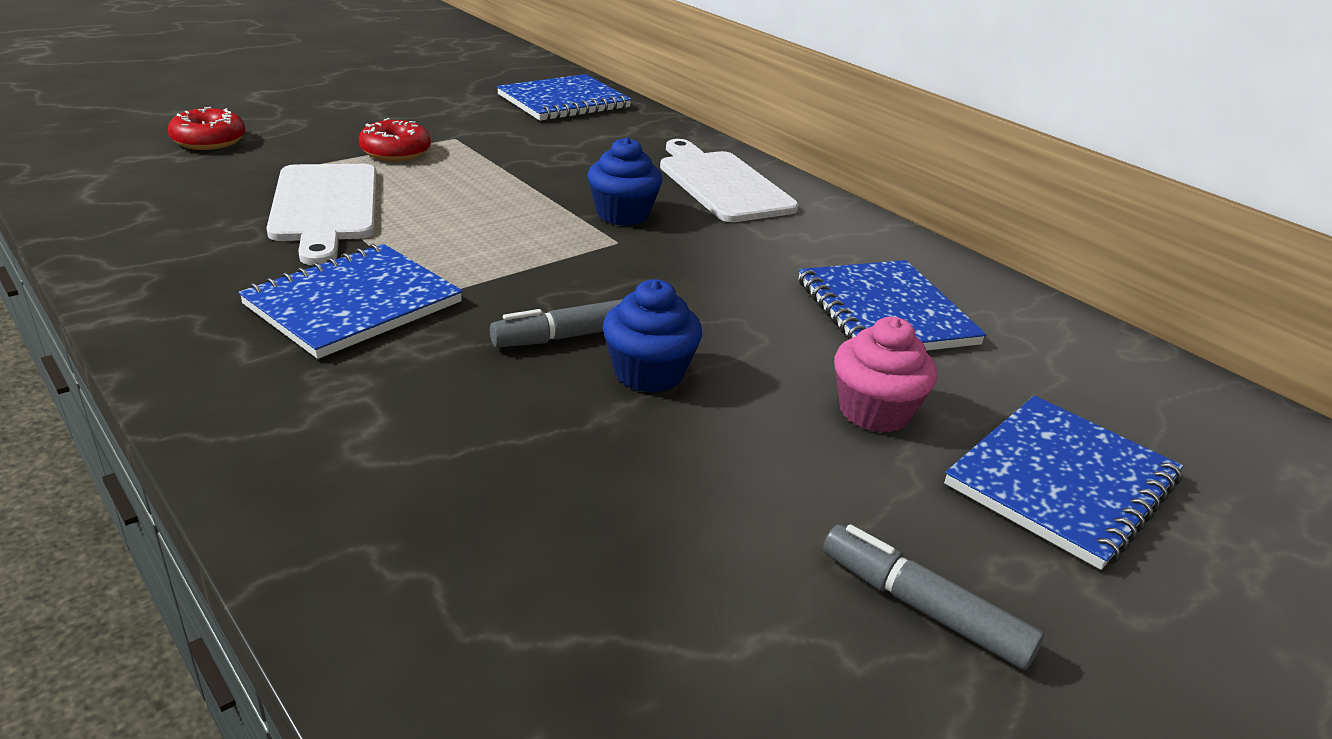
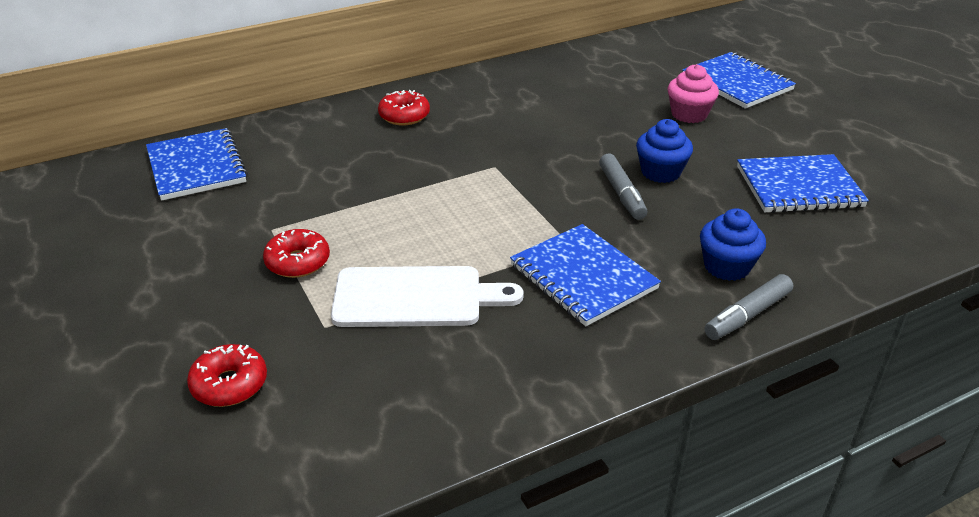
camera: 75 degrees left, 5 degrees up
(622, 214) = (450, 160): blue cupcake -> blue cupcake (726, 266)
(722, 184) = (404, 116): white cutting board -> red donut
(885, 312) = (590, 93): blue notebook -> blue notebook (799, 187)
(923, 607) = (824, 130): grey marker -> grey marker (747, 315)

